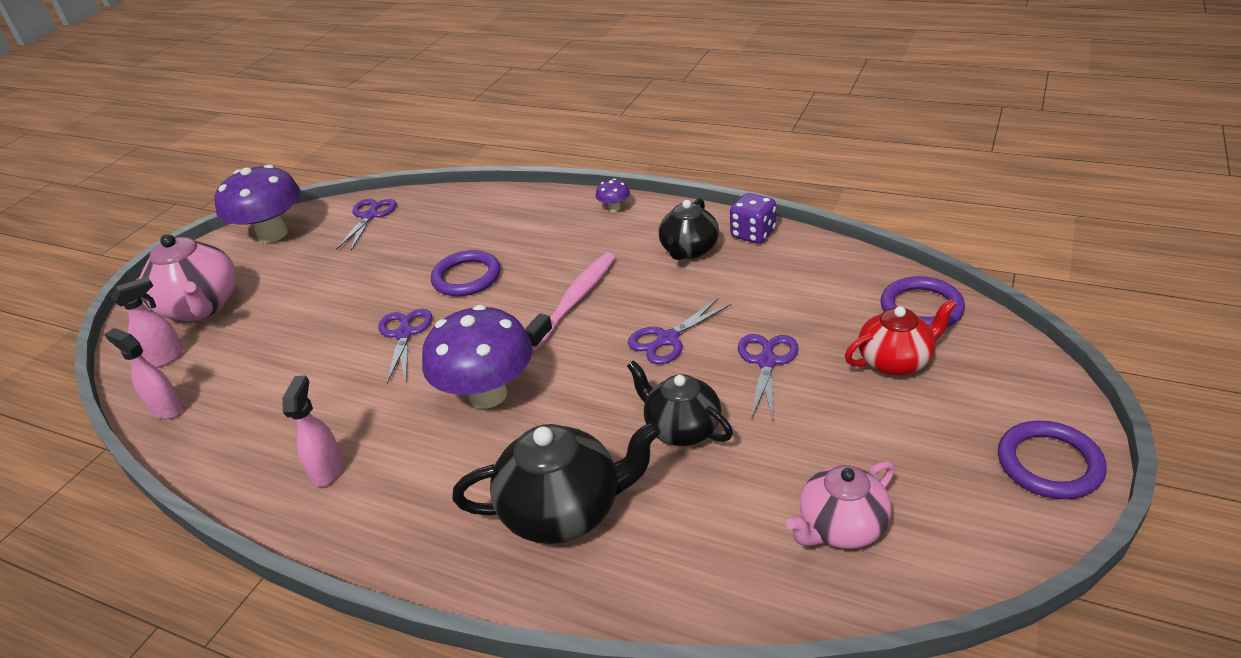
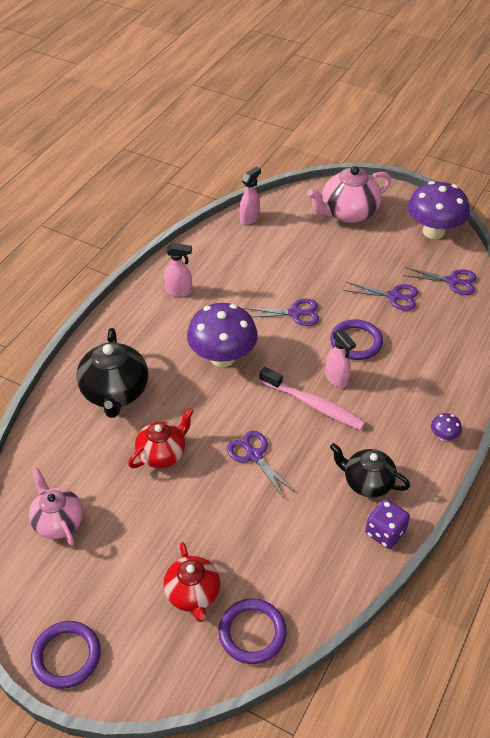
camera: 90 degrees right, 10 degrees up
(165, 358) = (297, 208): pink spray bottle -> pink spray bottle (336, 378)
(681, 429) = (162, 453): black teapot -> red teapot
(767, 361) = (214, 511): purple scissors -> purple scissors (394, 296)

